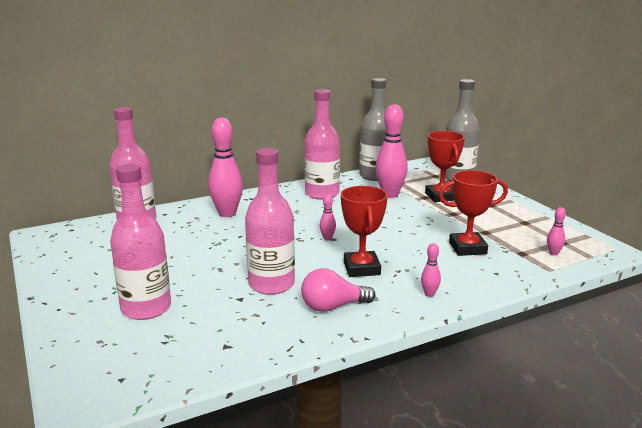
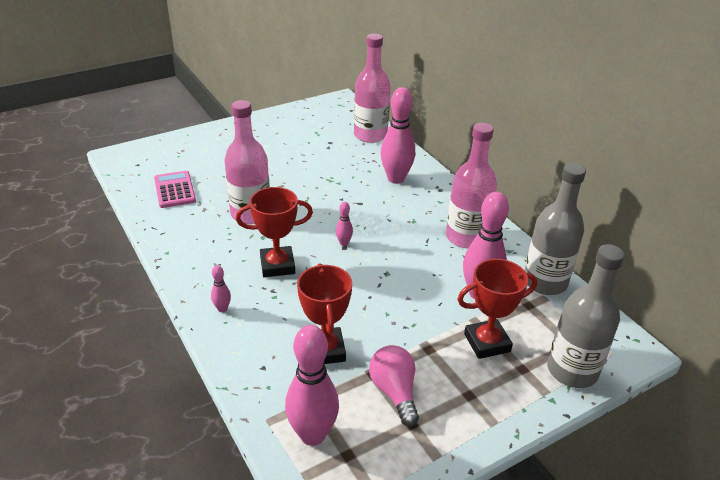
camera: 85 degrees right, 15 degrees up
(146, 308) = (221, 161): pink bottle -> none
(206, 338) = (174, 190): none -> pink calculator
(332, 307) = (208, 248): pink light bulb -> pink light bulb (394, 392)
(553, 253) = (312, 435): pink bowling pin -> pink bowling pin, size x2.24

